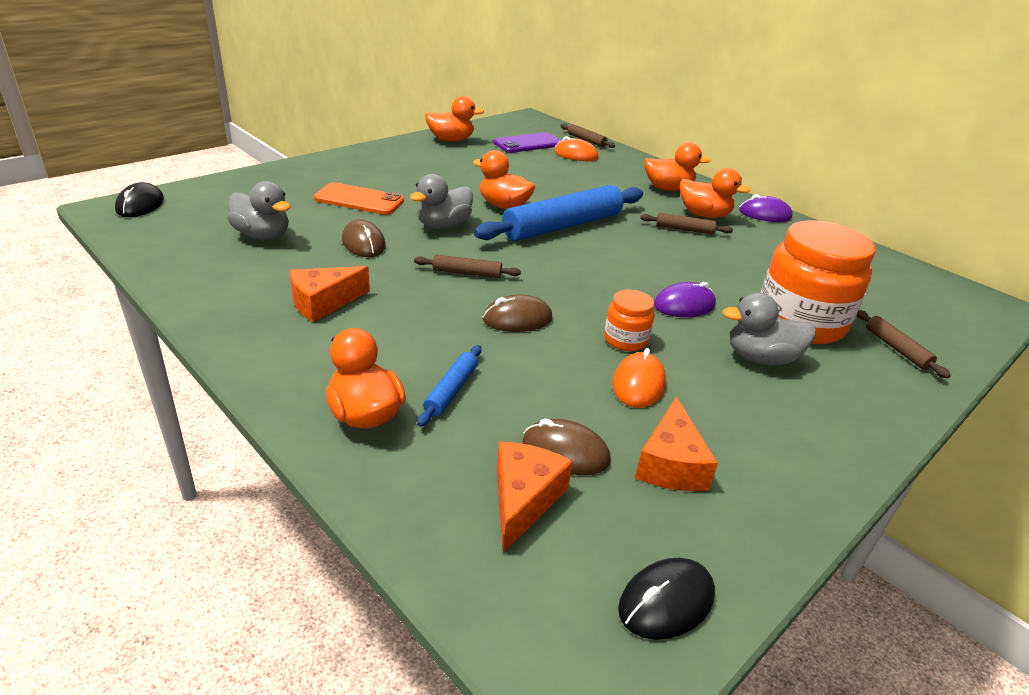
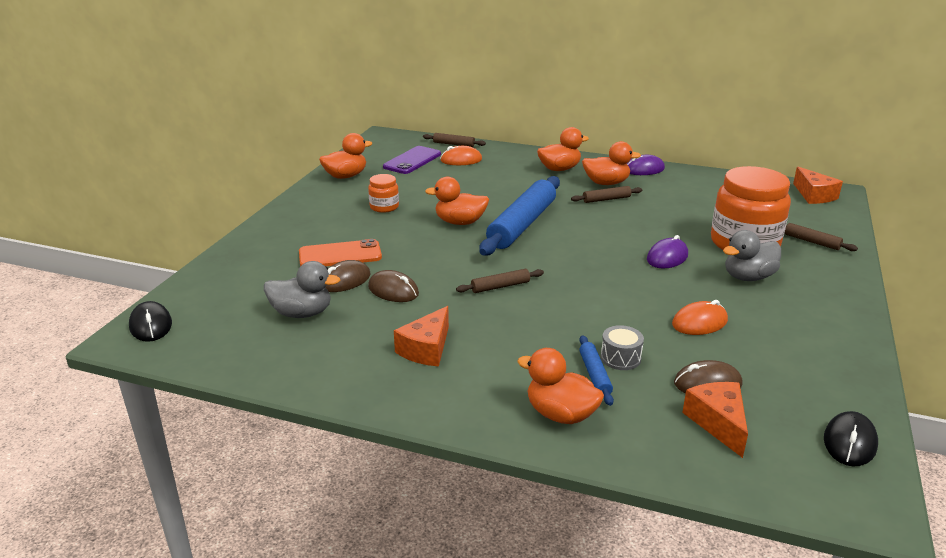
camera: 25 degrees left, 5 degrees down
(443, 226) = (435, 254): grey duck -> none
(501, 385) = (620, 358): none -> grey drum
(517, 319) = (576, 308): brown mouse -> brown mouse (345, 280)
(625, 340) = (659, 296): orange jar -> orange jar (384, 207)
(638, 384) = (699, 323): orange mouse -> orange mouse turned 75 degrees clockwise
(670, 464) = (771, 365): orange cheese -> orange cheese (814, 195)

